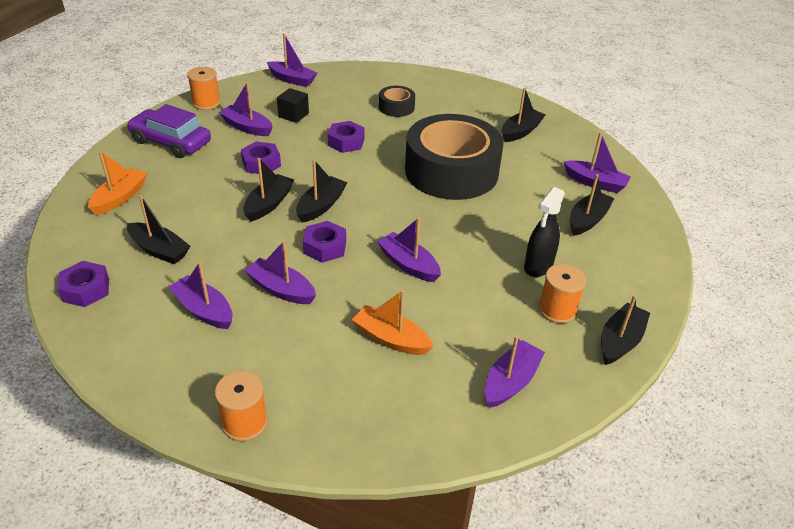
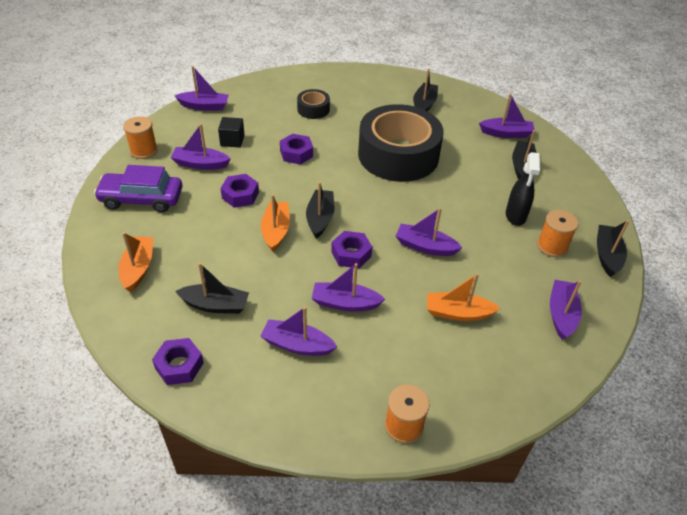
camera: 25 degrees left, 5 degrees up
(269, 204) = (276, 231): black boat -> orange boat

